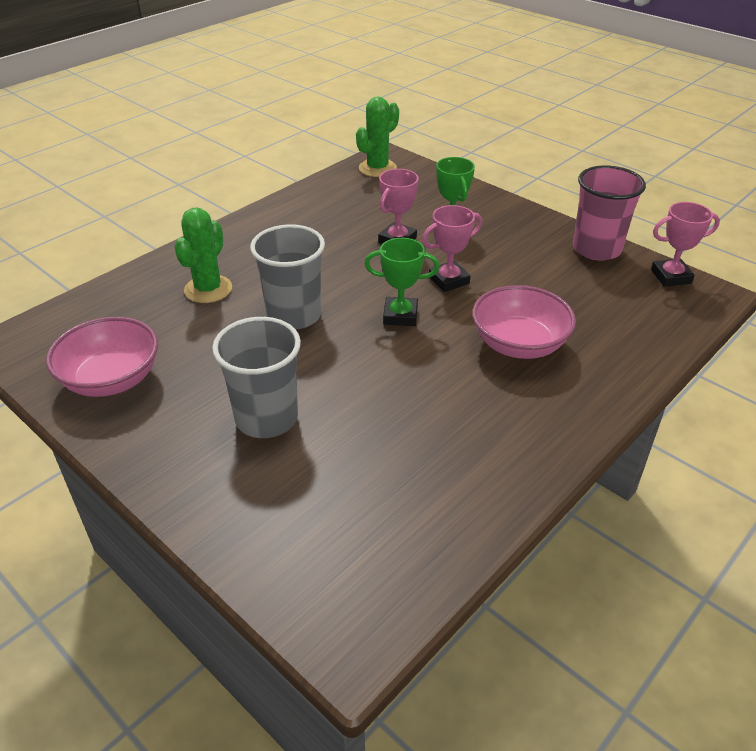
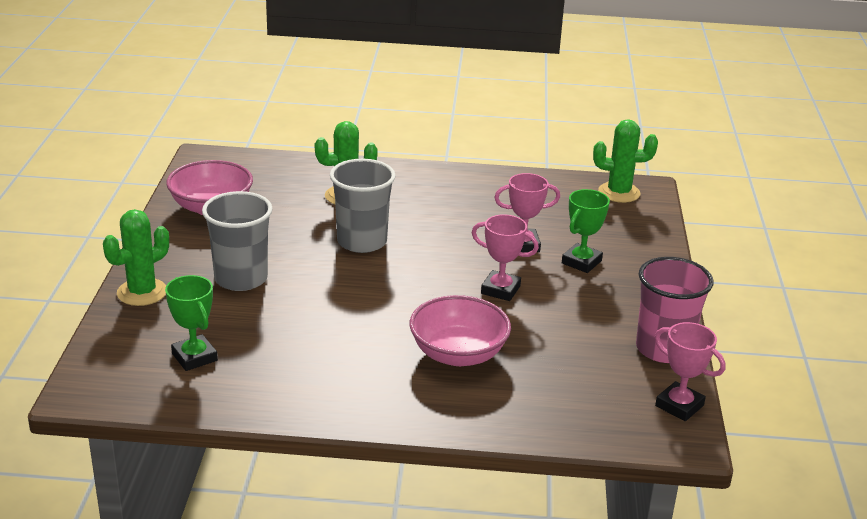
camera: 50 degrees right, 10 degrees down
(208, 504) = (142, 292): none -> green cactus
(400, 315) = (422, 286): green trophy -> green trophy (194, 357)

